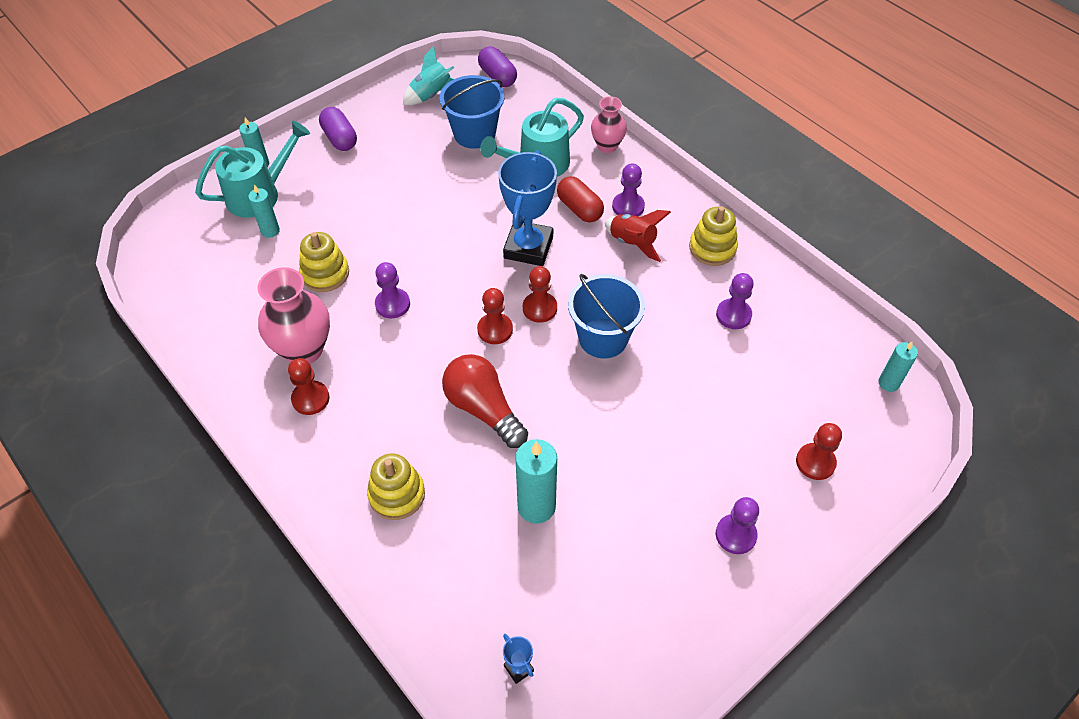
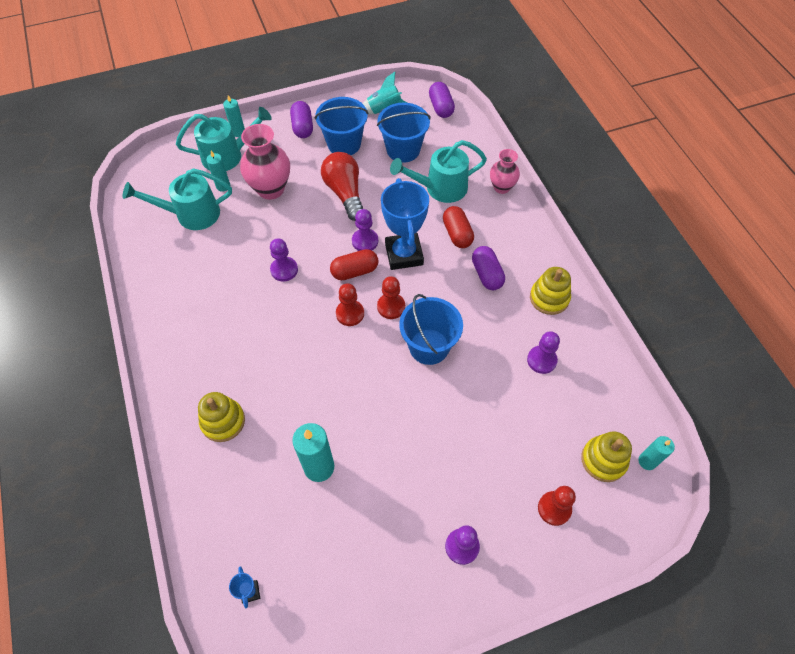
camera: 20 degrees right, 5 degrees up
(243, 274) = (190, 214): none -> turquoise watering can
(304, 349) = (207, 286): pink vase -> pink vase (271, 189)
(310, 399) = (195, 326): red pawn -> none
(325, 273) = (247, 231): yellow stacking toy -> yellow stacking toy (603, 460)
(400, 145) = (344, 144): none -> blue bucket
(479, 282) = (355, 271): none -> red capsule
(483, 409) = (314, 375): red light bulb -> red light bulb (345, 193)
(528, 247) = (404, 254): blue trophy -> blue trophy turned 45 degrees counterclockwise
(628, 206) = (496, 243): purple pawn -> purple pawn (365, 241)
(632, 243) = (486, 274): red rocket -> purple capsule

